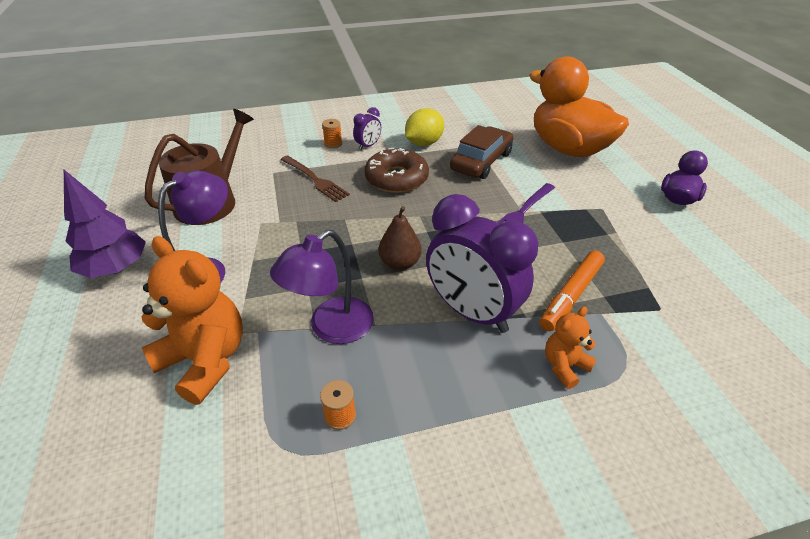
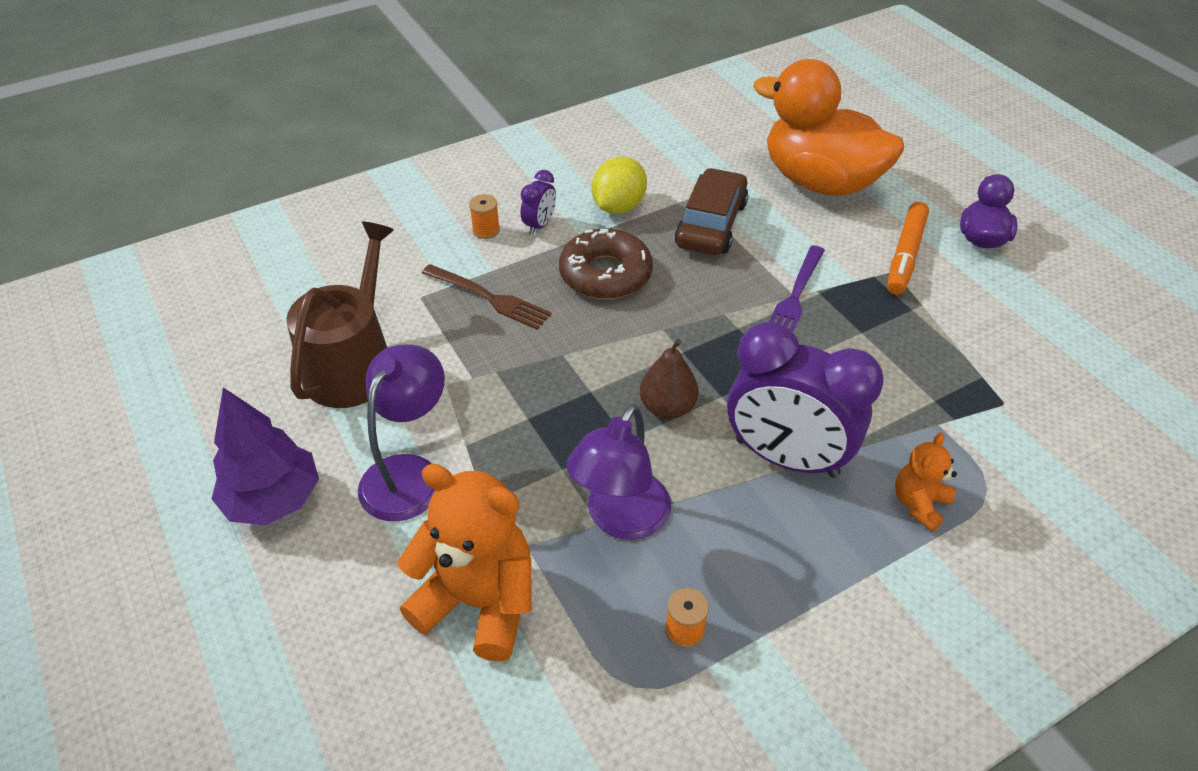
camera: 15 degrees left, 5 degrees up
(571, 295) = (896, 407): orange marker -> orange marker (905, 255)

